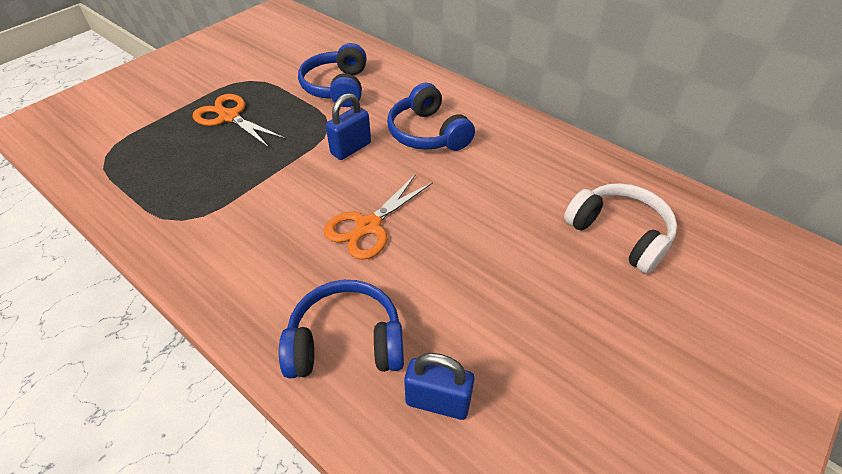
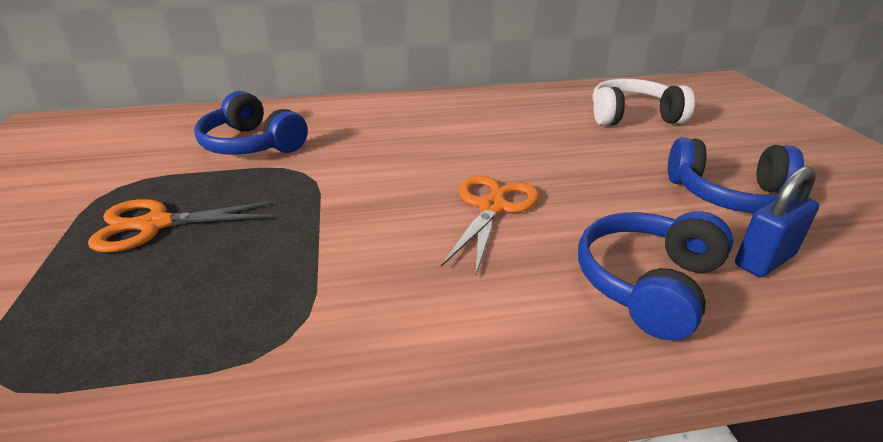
camera: 50 degrees left, 15 degrees down
(351, 148) = (361, 173): blue padlock -> none
(369, 226) = (492, 207): orange scissors -> orange scissors turned 150 degrees counterclockwise
(428, 133) = (407, 132): blue headphones -> blue headphones (730, 195)

